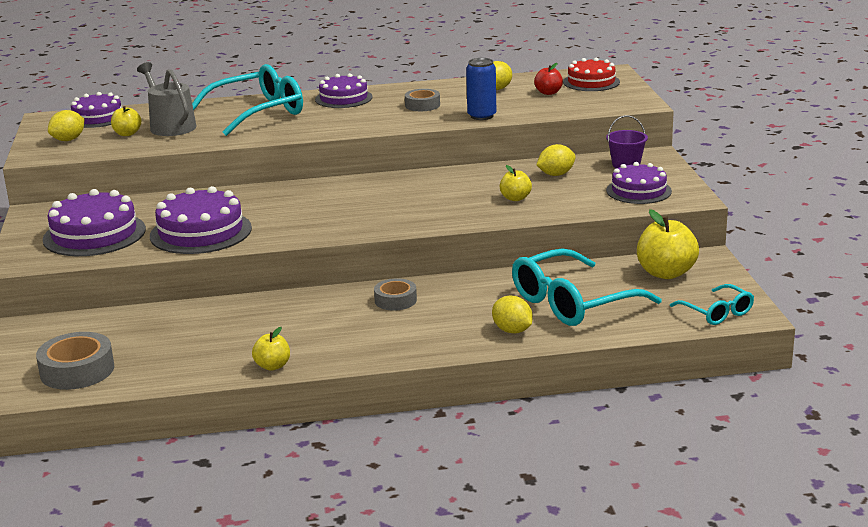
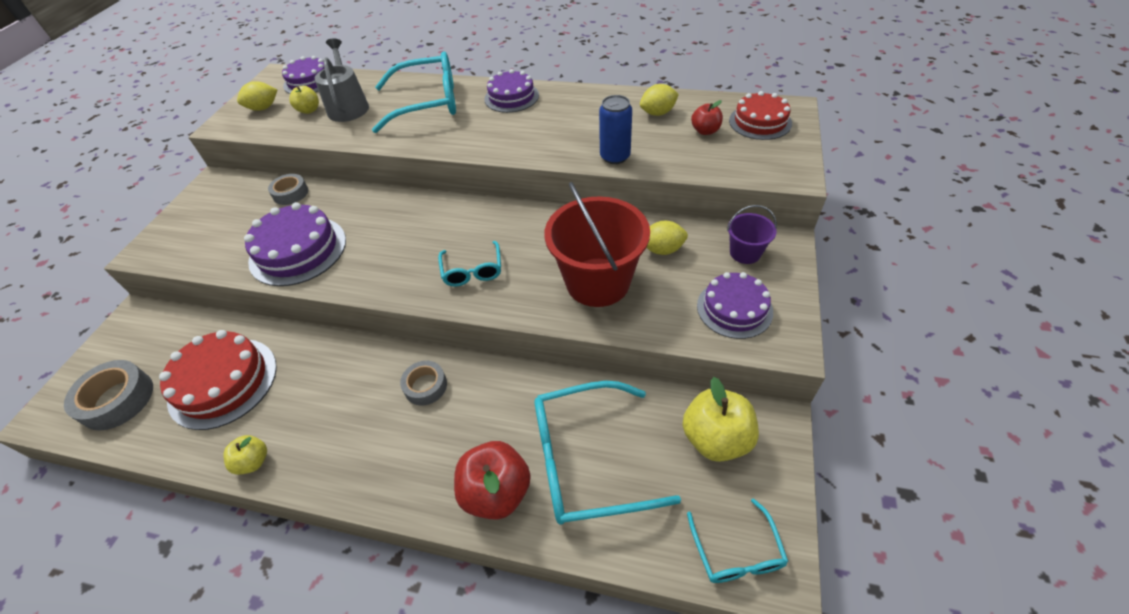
camera: 25 degrees right, 25 degrees up
(94, 234) = (224, 227): purple cake -> none
(184, 339) = (223, 382): none -> red cake
(395, 212) = (472, 270): none -> turquoise glasses
(422, 105) = (571, 124): grey tape -> grey tape (291, 193)
(512, 330) = (496, 492): yellow lemon -> red apple
(515, 198) = (598, 282): yellow apple -> red bucket

